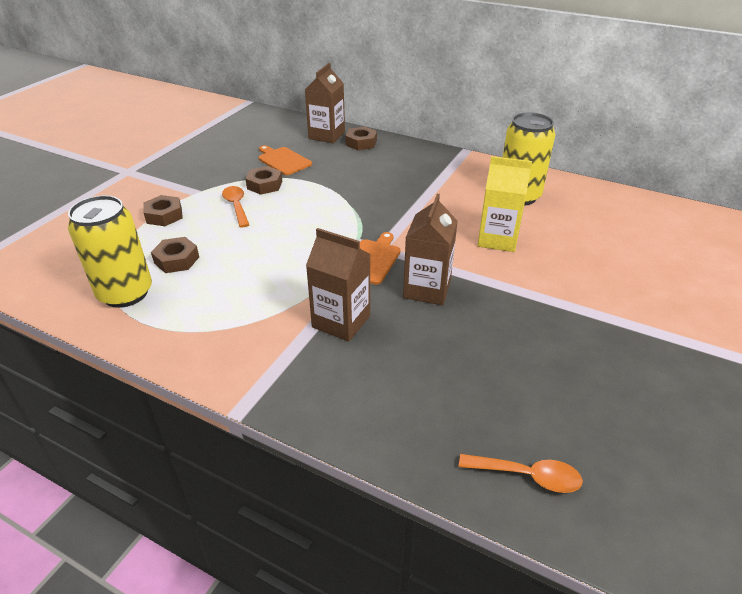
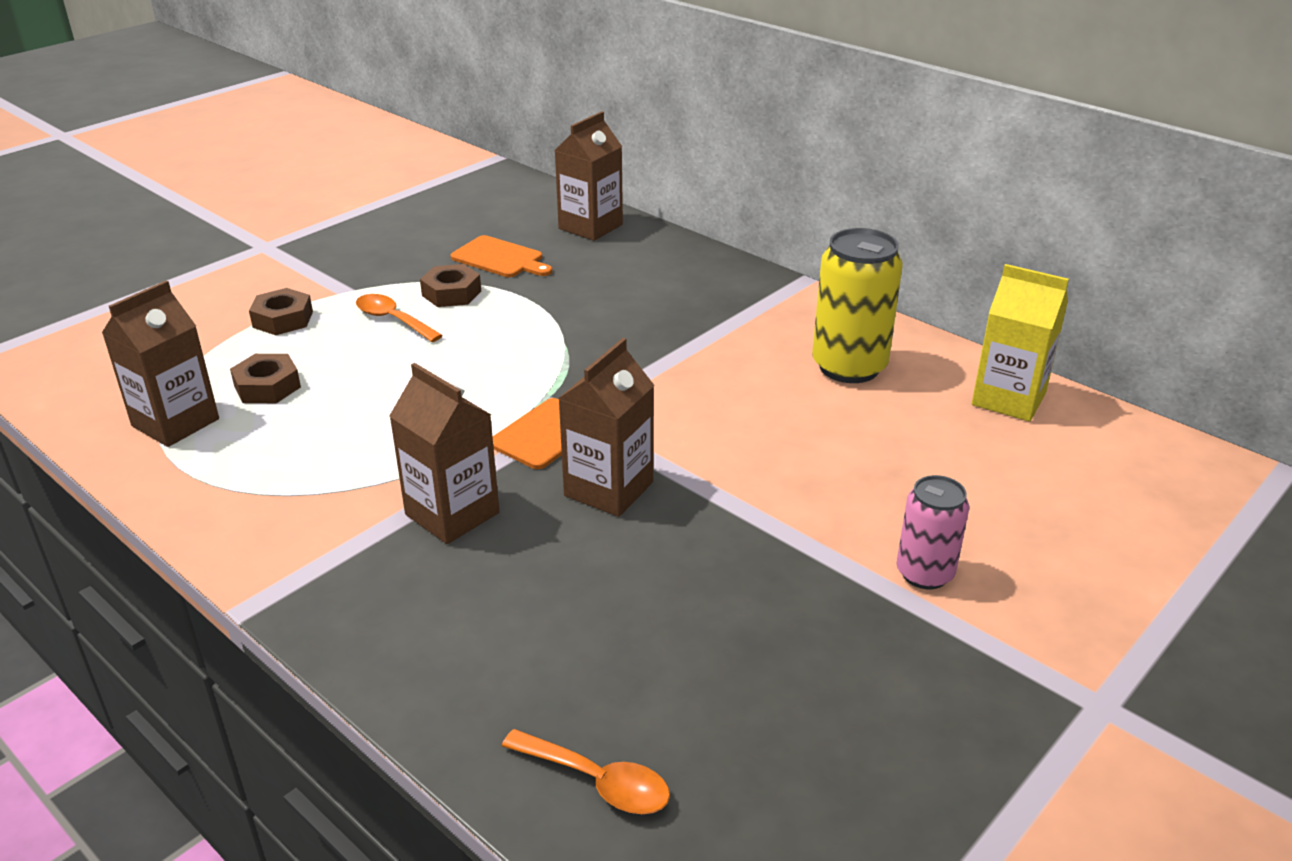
camera: 15 degrees right, 5 degrees down
(125, 293) = (175, 422): yellow can -> brown carton
(236, 206) = (393, 320): orange spoon -> orange spoon turned 45 degrees counterclockwise
(283, 160) = (500, 258): orange cutting board -> orange cutting board turned 150 degrees clockwise
(361, 143) = (639, 245): brown nut -> none
(497, 239) = (769, 430): yellow carton -> yellow carton (1008, 399)
(630, 307) = (924, 573): none -> pink can

